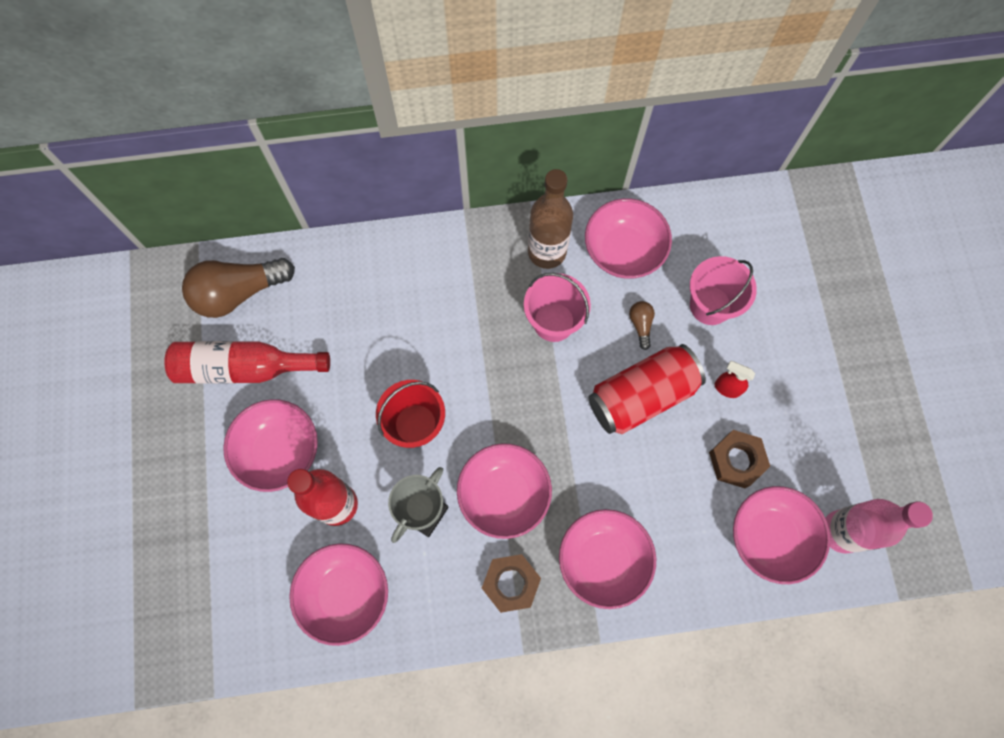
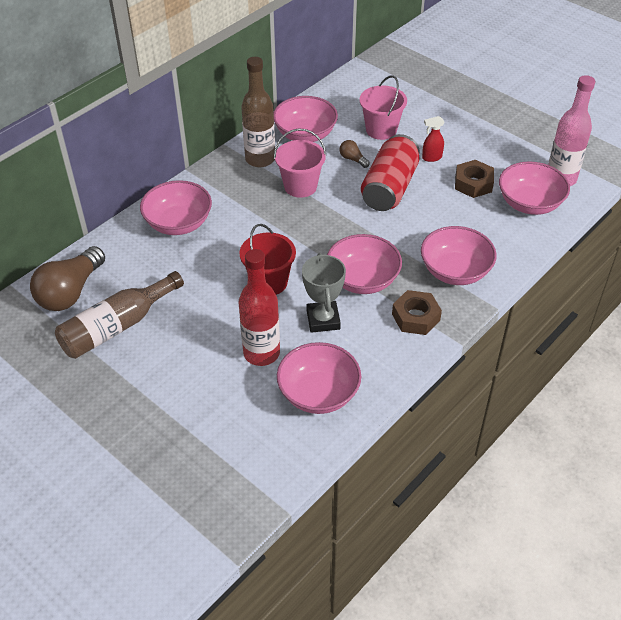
camera: 40 degrees left, 25 degrees down
(244, 368) = (117, 326): red bottle -> brown bottle
(279, 451) = (190, 352): pink bowl -> pink bowl (178, 223)

